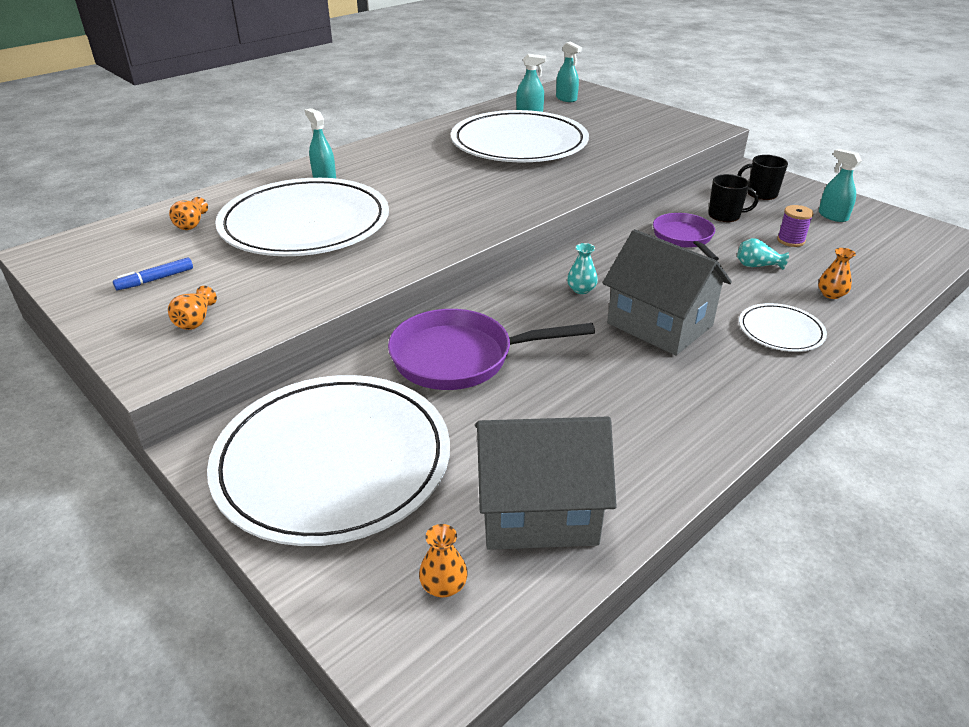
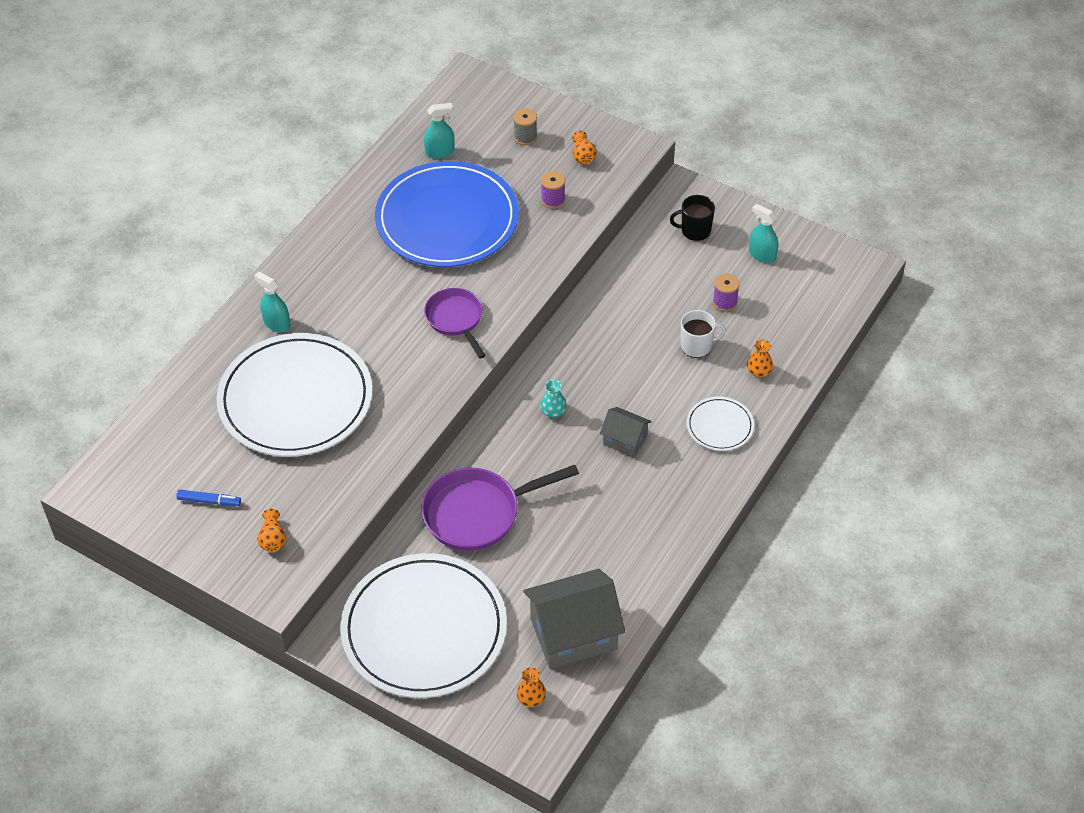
camera: 15 degrees left, 15 degrees up
(155, 279) = (209, 501): blue marker -> blue marker turned 120 degrees counterclockwise
(191, 224) = (192, 423): orange vase -> orange vase (583, 156)
(519, 143) = (447, 219): white plate -> blue plate
(566, 99) = (472, 112): turquoise spray bottle -> none
(608, 113) = (525, 137): none -> grey spool
(623, 144) = (553, 200): none -> purple spool
(659, 324) = (625, 440): grey house -> grey house, size x0.53
(684, 238) = (630, 319): purple pan -> purple pan (455, 319)
(725, 215) = (664, 275): black mug -> none
(757, 266) = (697, 346): turquoise vase -> white mug

